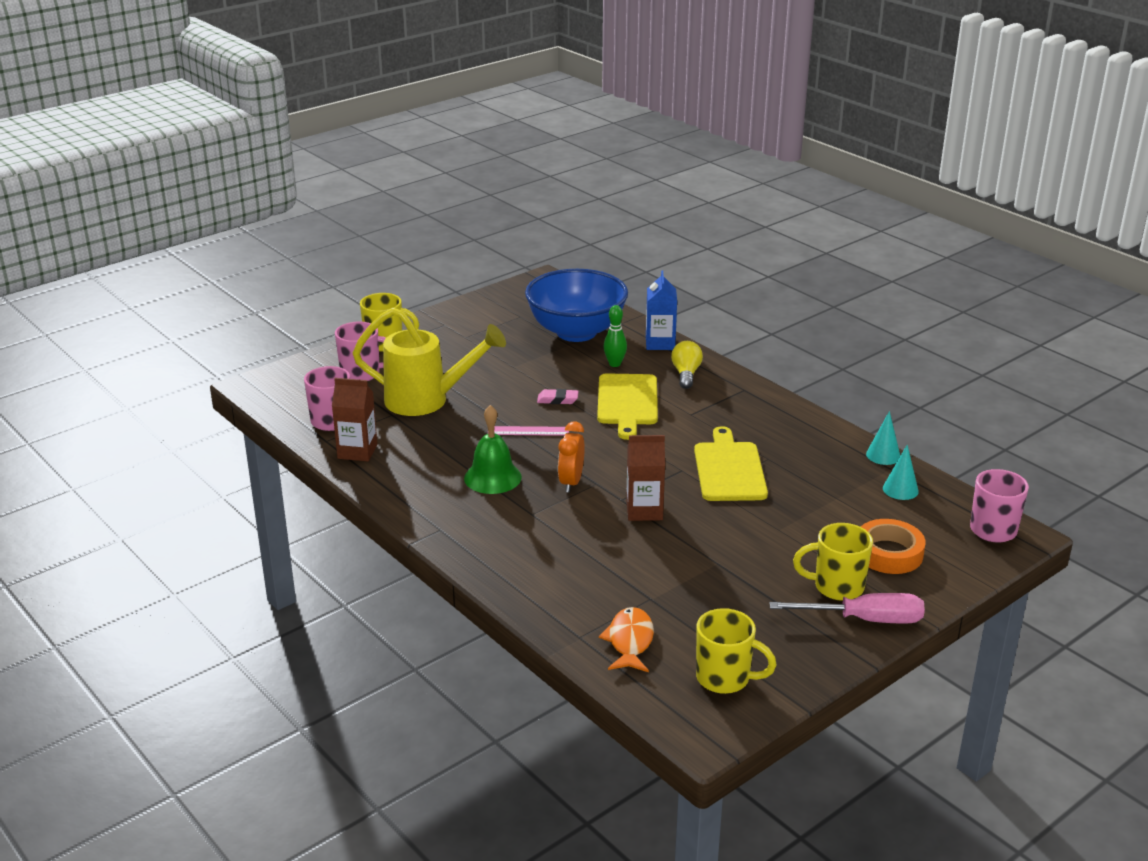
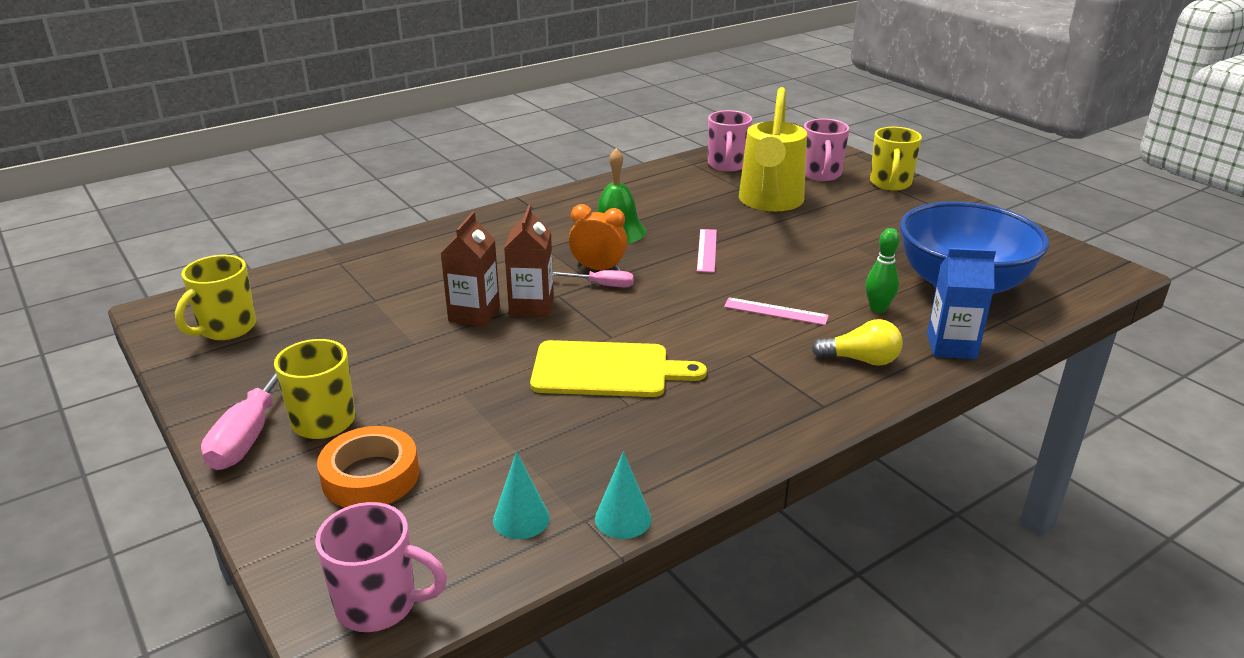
camera: 95 degrees right, 0 degrees up
(357, 451) = (672, 175): brown carton -> brown carton (474, 314)
(557, 400) = (778, 268): pink eraser -> none
(600, 479) = (602, 285): none -> pink screwdriver
(627, 402) = (775, 311): yellow cutting board -> pink ruler
(630, 641) = (316, 285): orange fish -> none

